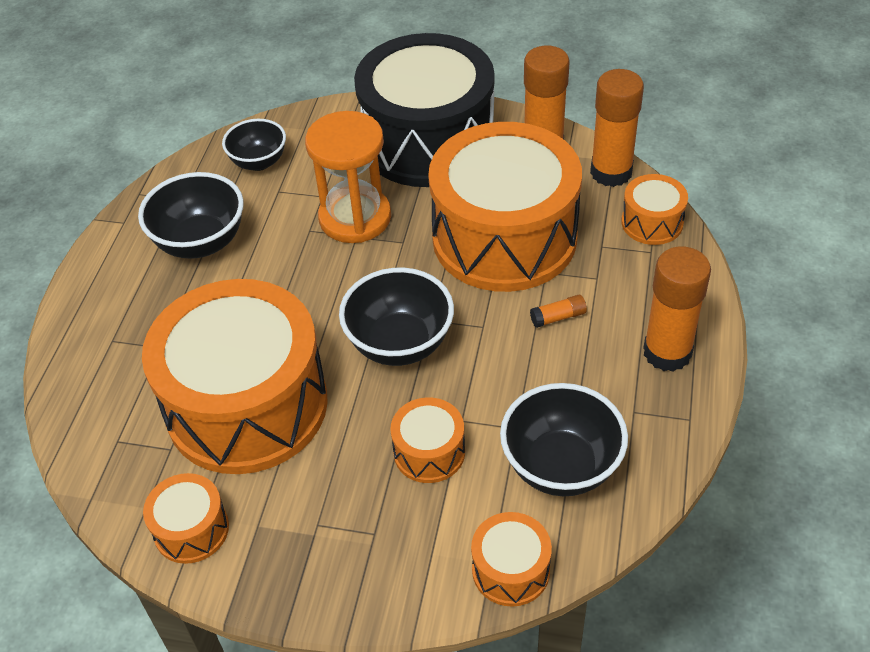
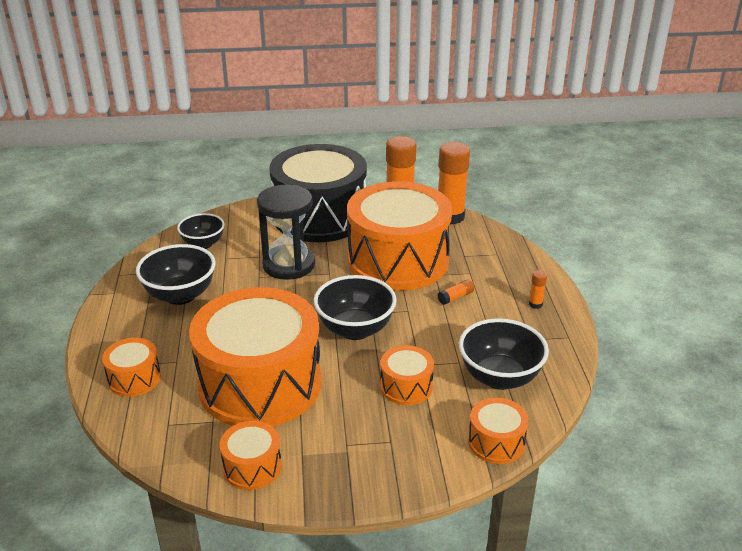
camera: 20 degrees left, 15 degrees down
(355, 218) = (289, 265): orange hourglass -> black hourglass
(652, 222) = (490, 239): orange drum -> orange drum (134, 378)
(667, 352) = (535, 304): orange glue stick -> orange glue stick, size x0.42

